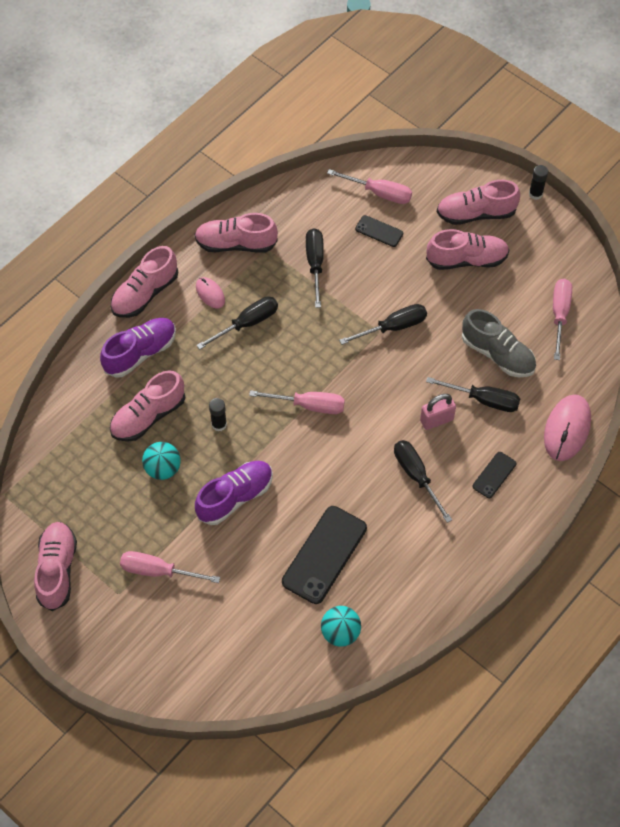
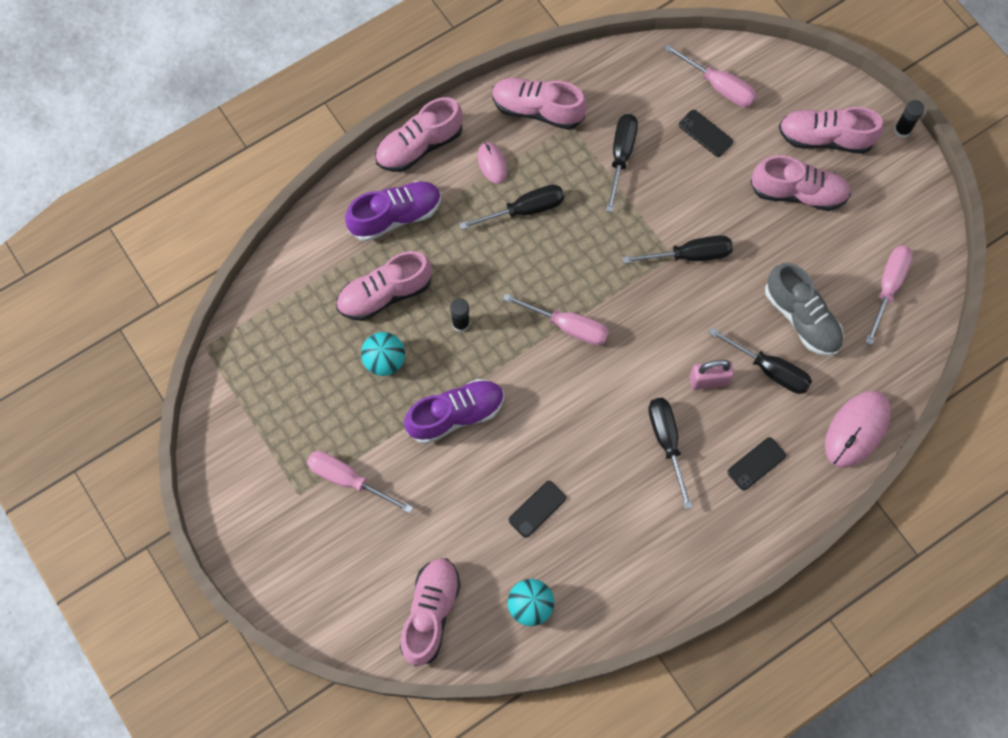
camera: 15 degrees right, 10 degrees up
(57, 570) = (239, 449): pink shoe -> pink shoe (430, 613)
(324, 555) = (537, 509): black phone -> black phone, size x0.51

